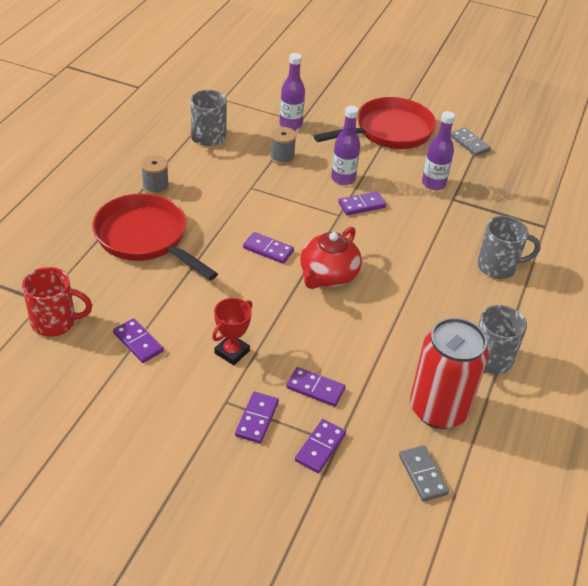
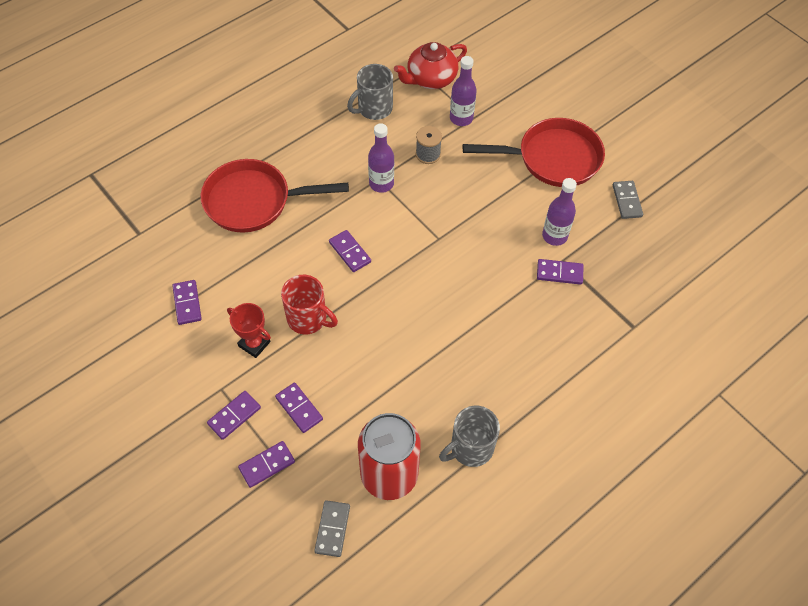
camera: 30 degrees right, 15 degrees up
(55, 322) = (137, 258): red mug -> red mug (308, 319)
(145, 238) = (254, 201): red pan -> red pan turned 75 degrees counterclockwise
(155, 187) = (295, 149): grey spool -> none
(232, 352) = (254, 344): red trophy -> red trophy turned 60 degrees clockwise
(328, 275) = (384, 300): red teapot -> red teapot (430, 79)
(343, 179) = (469, 199): purple bottle -> purple bottle (381, 184)
(361, 205) = (467, 235): purple domino -> purple domino (559, 273)
(498, 267) = (551, 354): grey mug -> none

